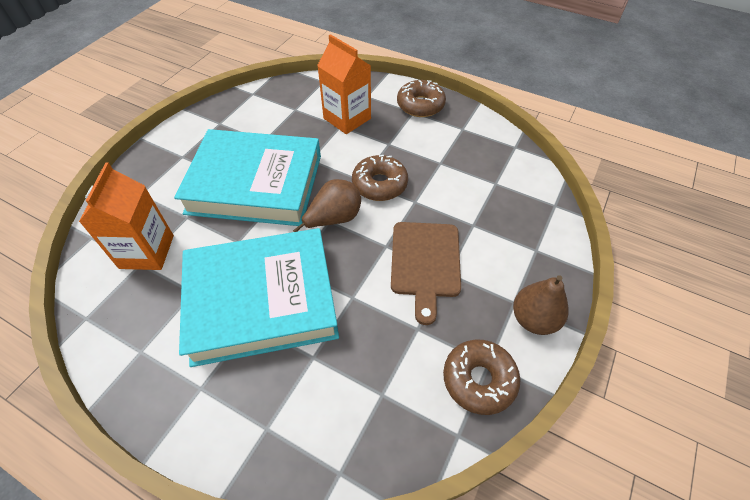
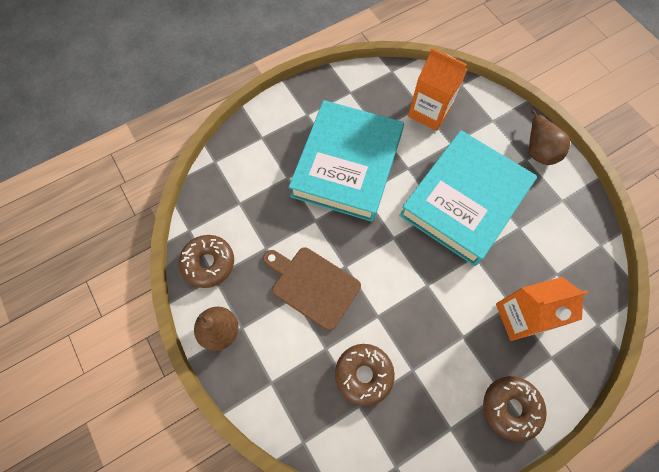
camera: 120 degrees right, 15 degrees up
(334, 219) = (393, 242): brown pear -> brown pear (538, 150)
(379, 184) = (413, 298): brown donut -> brown donut (363, 374)

